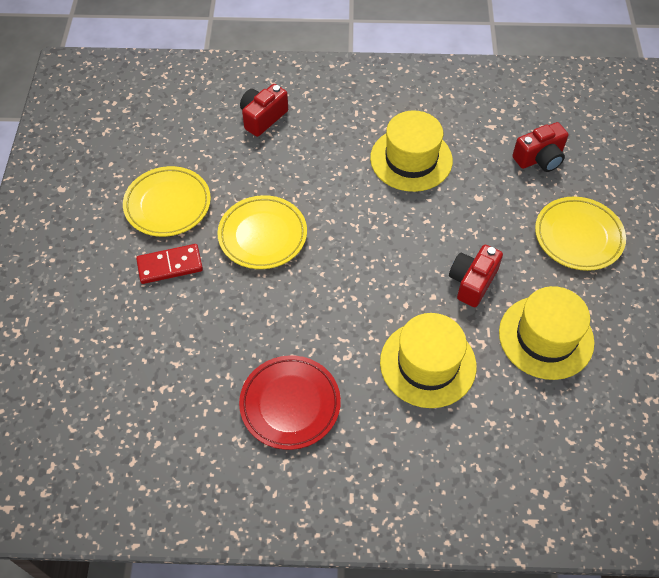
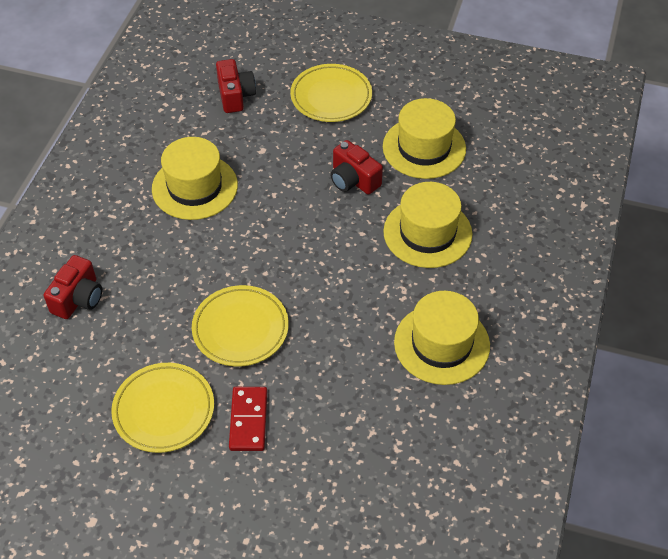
camera: 75 degrees left, 5 degrees down
(263, 118) = (78, 298): red camera -> red camera turned 120 degrees counterclockwise
(290, 404) = (441, 344): red plate -> yellow hat

